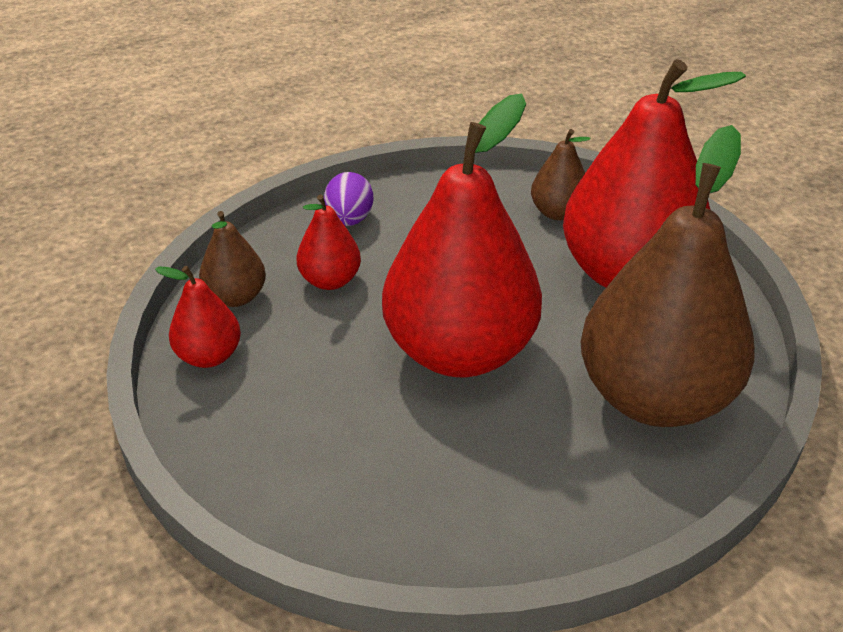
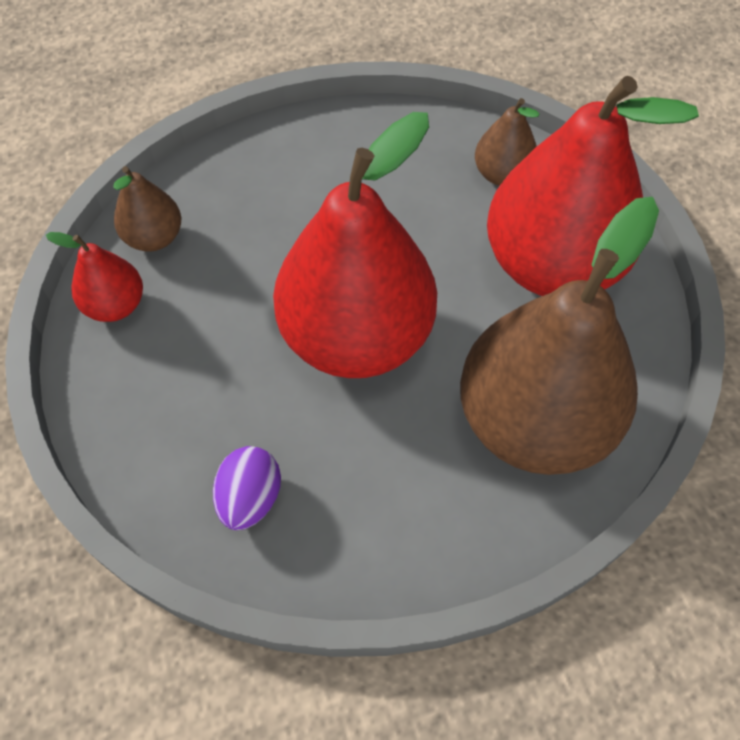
camera: 10 degrees right, 20 degrees up
(330, 280) = (249, 230): red pear -> none
(349, 220) = (285, 155): purple egg -> purple egg (250, 498)

